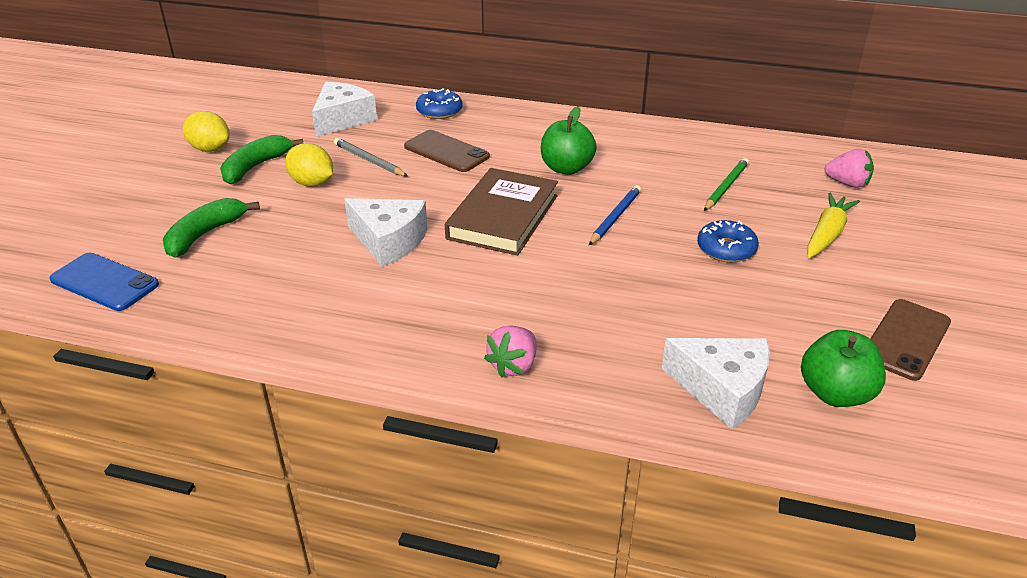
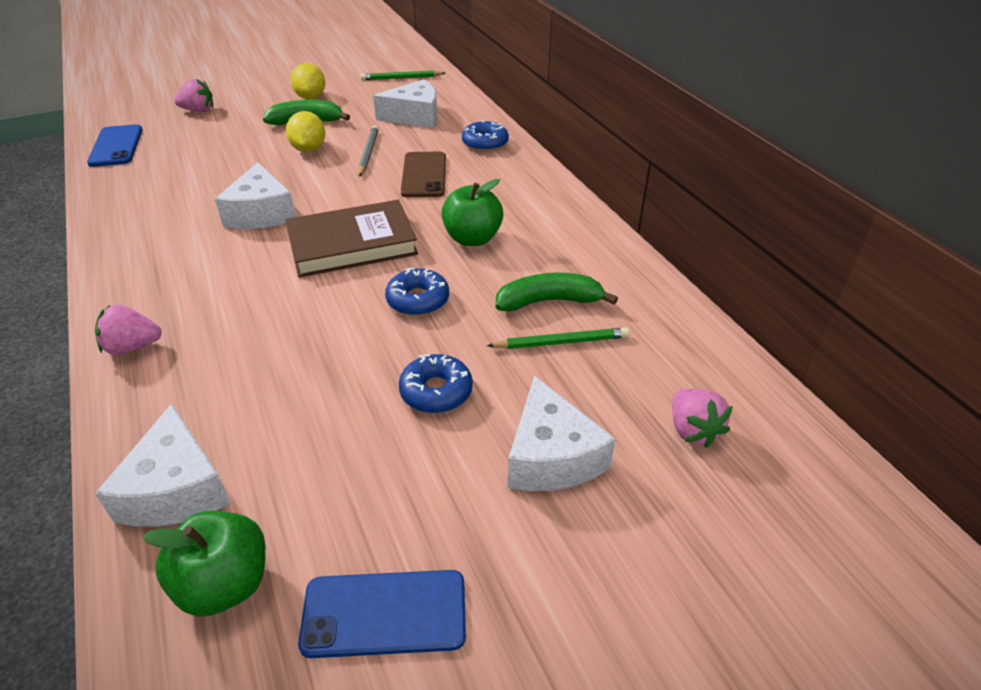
camera: 50 degrees right, 5 degrees up
(116, 212) = (198, 110): none -> pink strawberry
(205, 234) = (201, 147): green banana -> green banana (549, 301)
(259, 98) = (401, 78): none -> green pencil
(615, 217) = (418, 300): blue pencil -> blue donut
(827, 234) = (551, 456): yellow carrot -> white cheese
(906, 339) = (384, 613): brown phone -> blue phone

